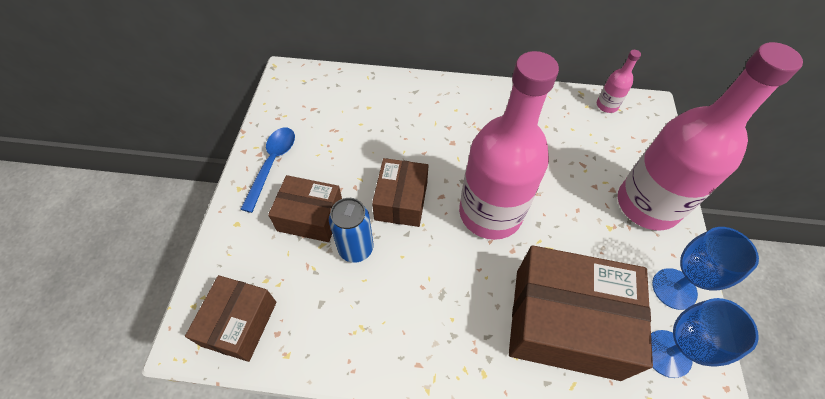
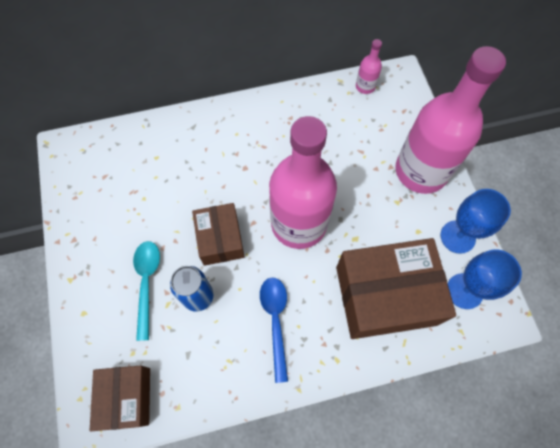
camera: 20 degrees left, 10 degrees up
(272, 164) = (90, 245): blue spoon -> blue spoon (275, 320)
(310, 217) = (147, 282): brown box -> turquoise spoon

